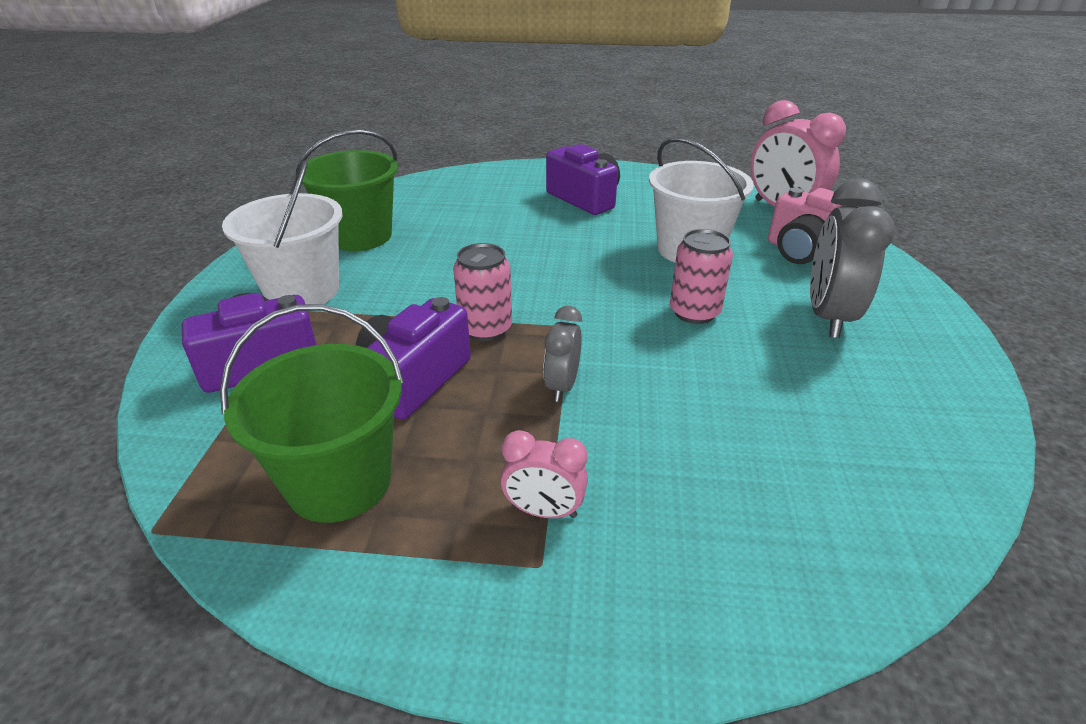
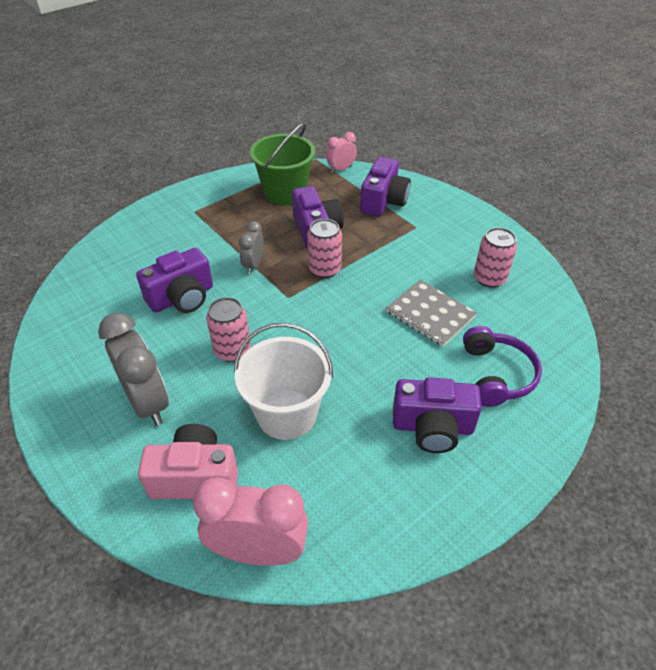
camera: 135 degrees right, 10 degrees up
(302, 291) = (438, 233): white bucket -> none
(360, 236) = (489, 278): green bucket -> pink can
(462, 242) = (430, 314): none -> grey notebook
(491, 196) = (496, 375): none -> purple headphones
(544, 511) = (208, 223): pink clock -> pink clock (341, 169)
(562, 386) = (253, 265): grey clock -> grey clock turned 135 degrees counterclockwise
(709, 400) = (182, 298): none -> purple camera

